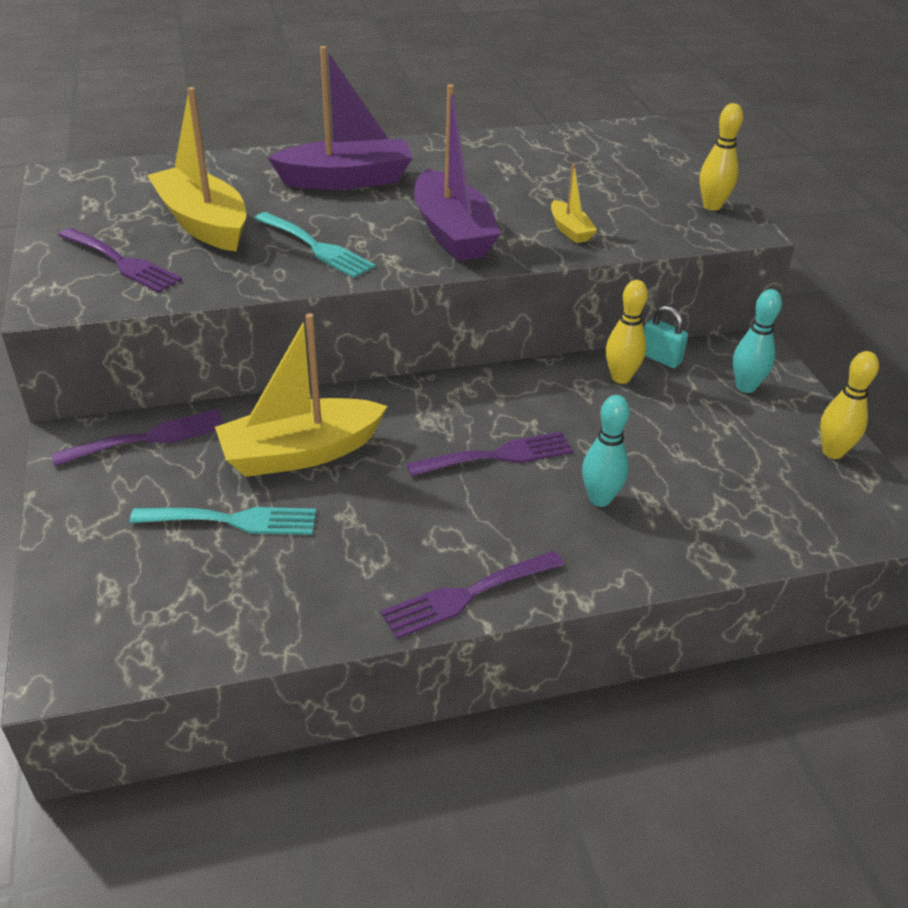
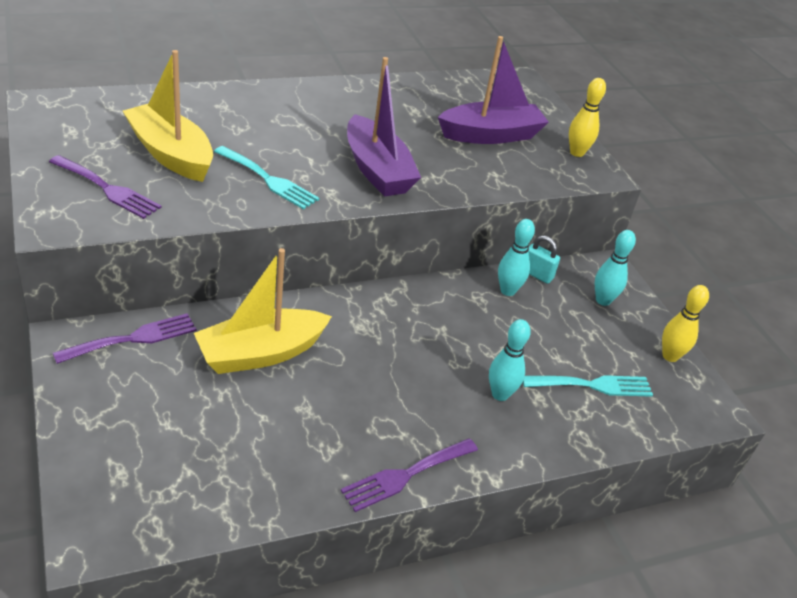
camera: 10 degrees left, 0 degrees up
(234, 520) = (214, 412): turquoise fork -> turquoise fork (593, 385)
(347, 180) = (285, 117): purple boat -> purple boat (491, 135)
(498, 455) = (419, 357): purple fork -> none
(570, 230) = (469, 171): yellow boat -> none
(620, 378) = (507, 291): yellow bowling pin -> turquoise bowling pin

